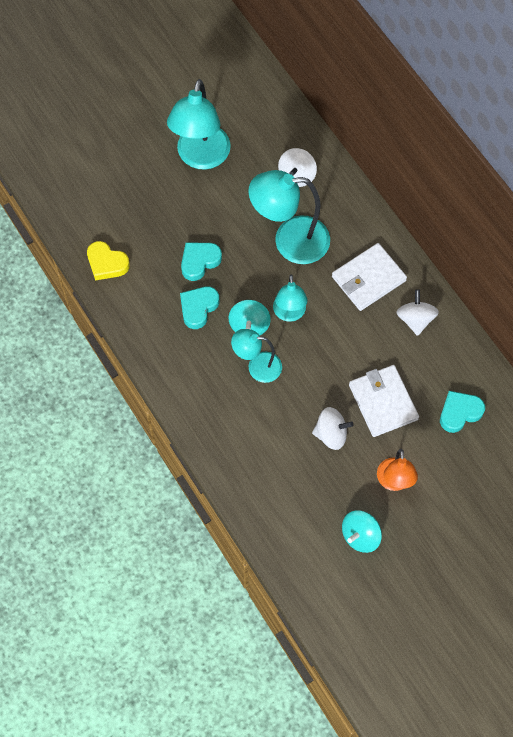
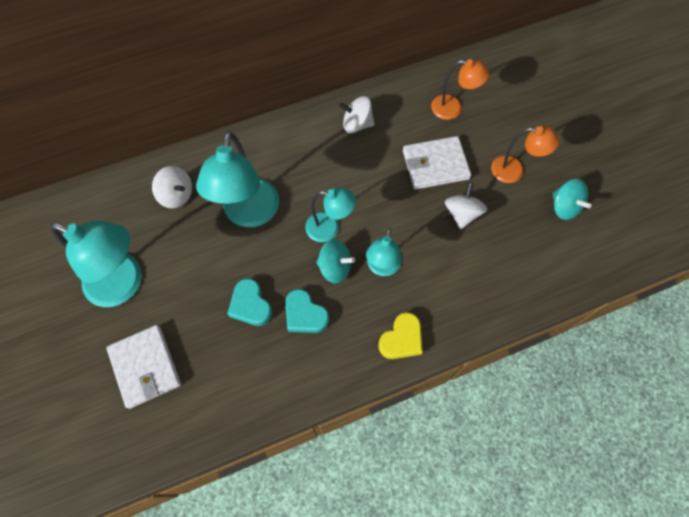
camera: 80 degrees left, 0 degrees up
(107, 263) = (227, 407): yellow heart -> yellow heart (401, 339)
(368, 279) = (307, 153): white wallet -> white wallet (145, 367)
(459, 412) = (453, 108): turquoise heart -> orange lamp

